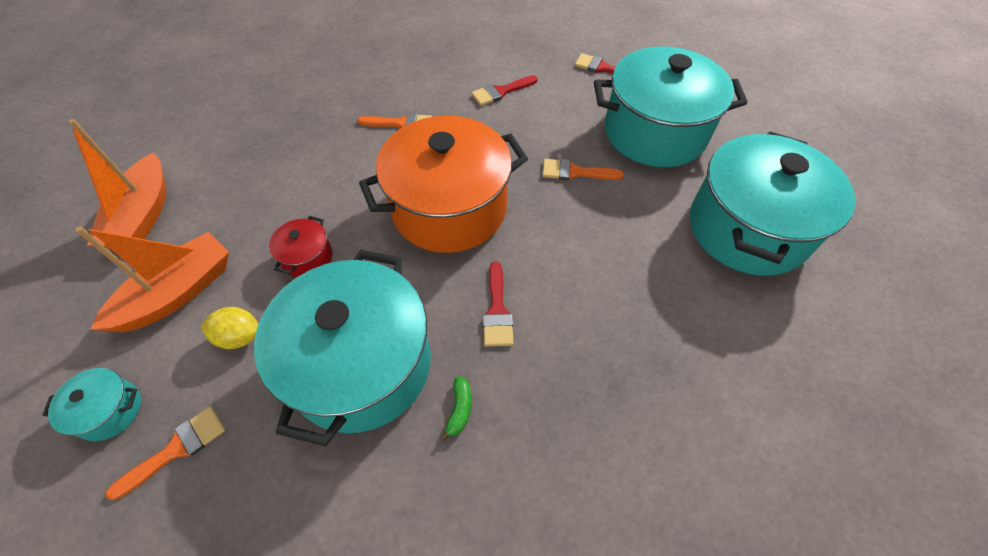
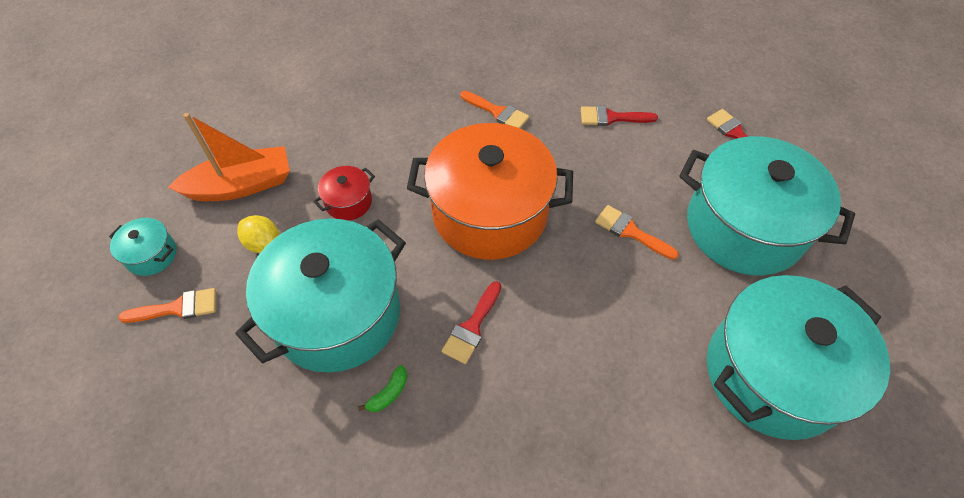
camera: 30 degrees right, 0 degrees up
(143, 215) = (251, 108): orange boat -> none

